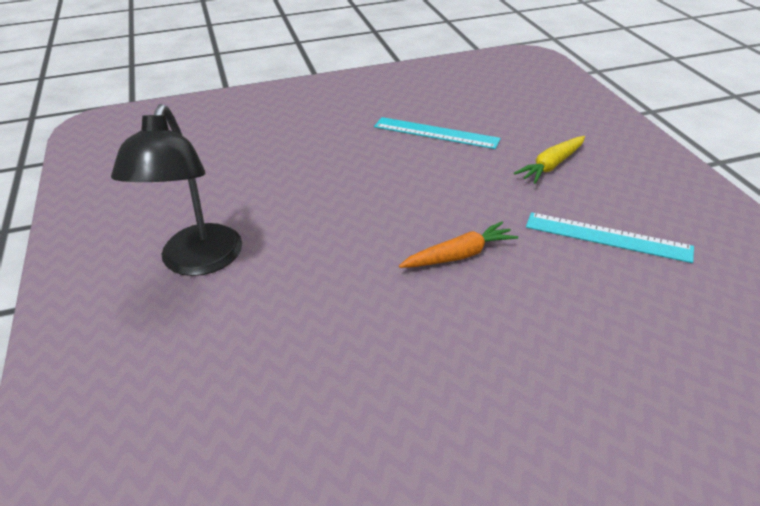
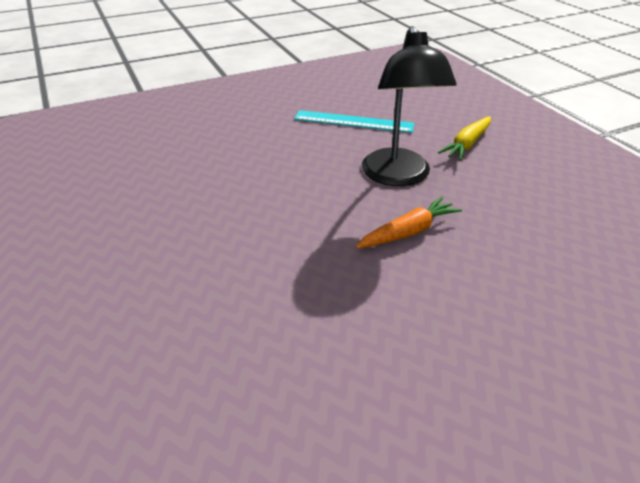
camera: 10 degrees left, 0 degrees up
(197, 262) = (144, 260): black lamp -> black lamp (398, 176)
(607, 237) = (538, 204): turquoise ruler -> none

